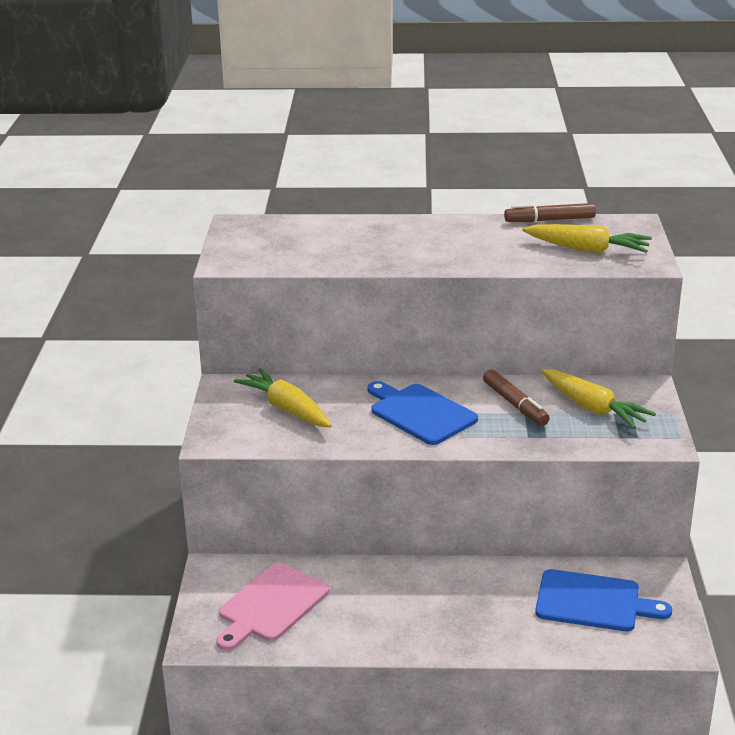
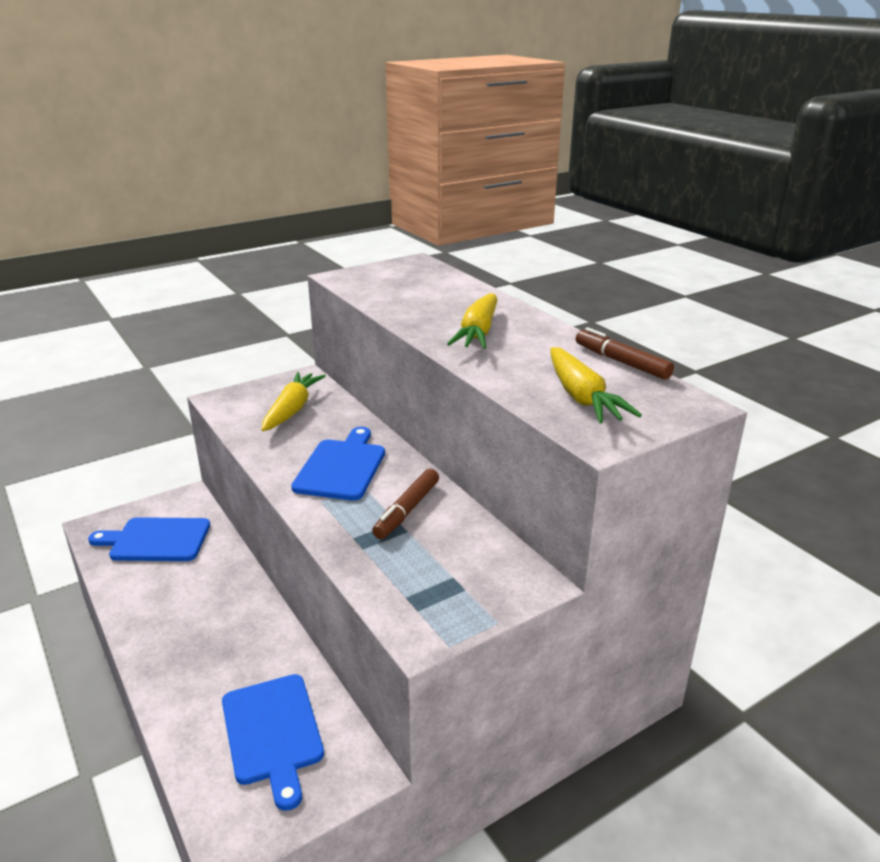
camera: 55 degrees right, 0 degrees up
(271, 605) = (156, 540): pink cutting board -> blue cutting board
(593, 408) = (447, 560): yellow carrot -> yellow carrot (478, 332)

